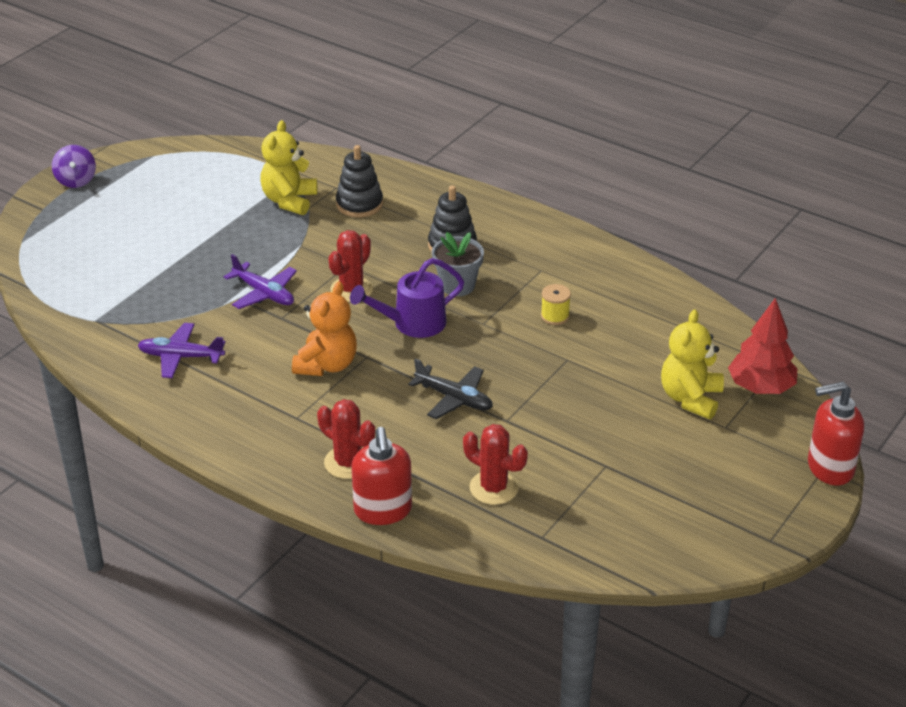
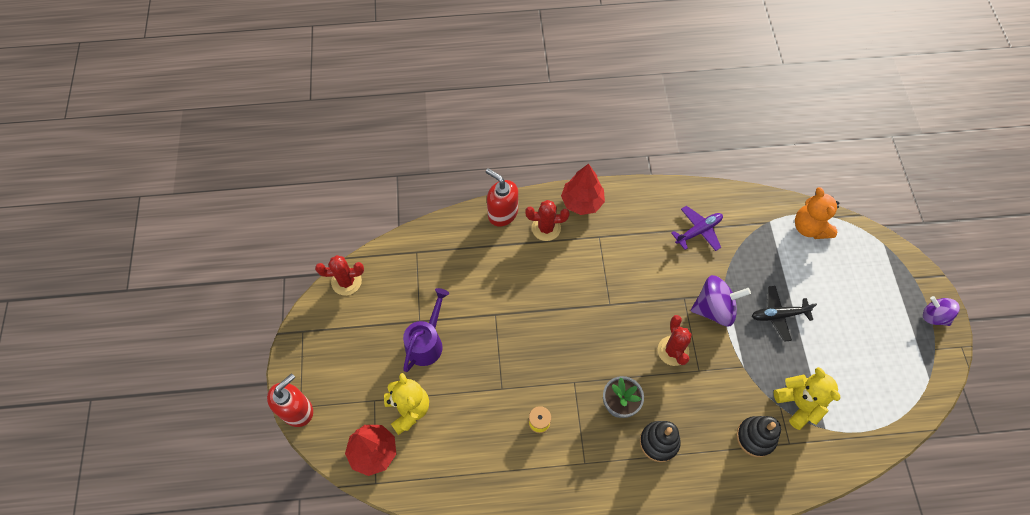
camera: 140 degrees right, 25 degrees up
(264, 293) = (714, 309): purple plane -> purple spinning top
(269, 461) = (582, 202): none -> red tree
(327, 365) = (622, 282): orange teddy bear -> orange teddy bear (809, 227)
(412, 324) = (611, 349): purple watering can -> purple watering can (427, 342)
(454, 398) = (535, 309): black plane -> black plane (778, 315)
(494, 488) = (463, 264): red cactus -> red cactus (346, 281)

